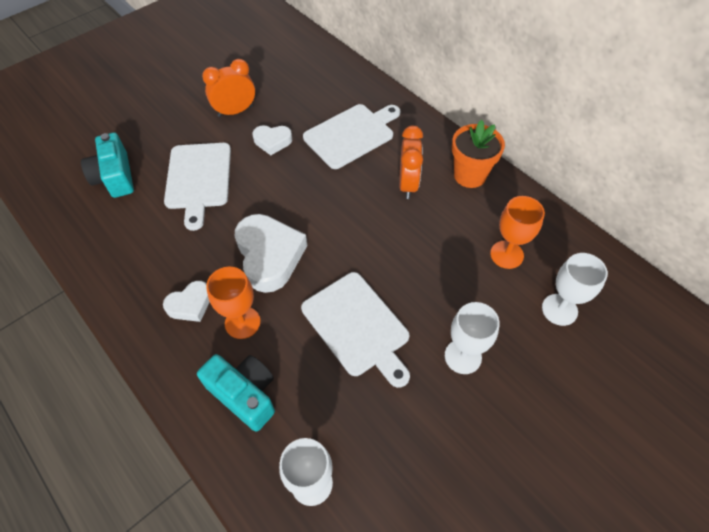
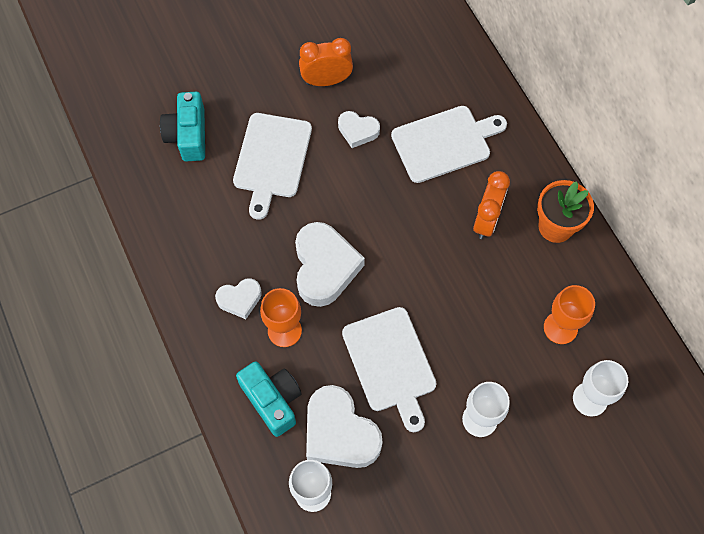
camera: 15 degrees right, 10 degrees up
(324, 408) = (339, 432): none -> white heart

